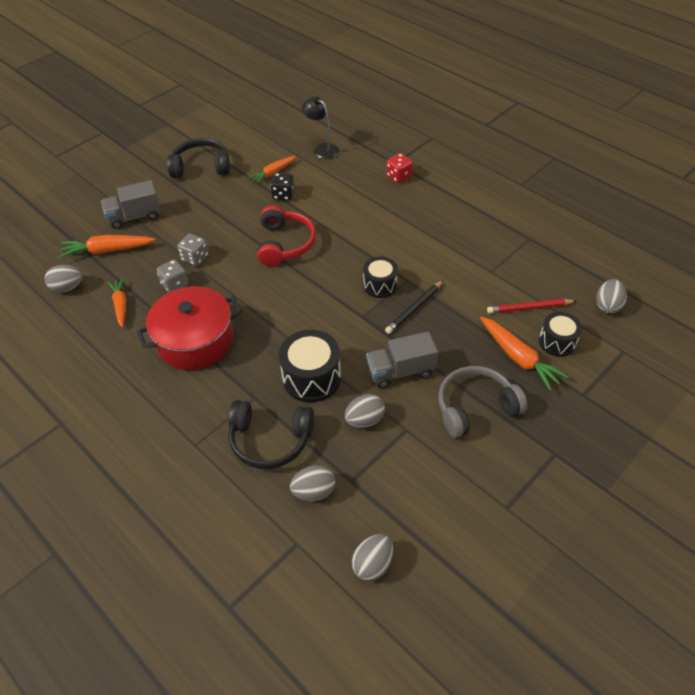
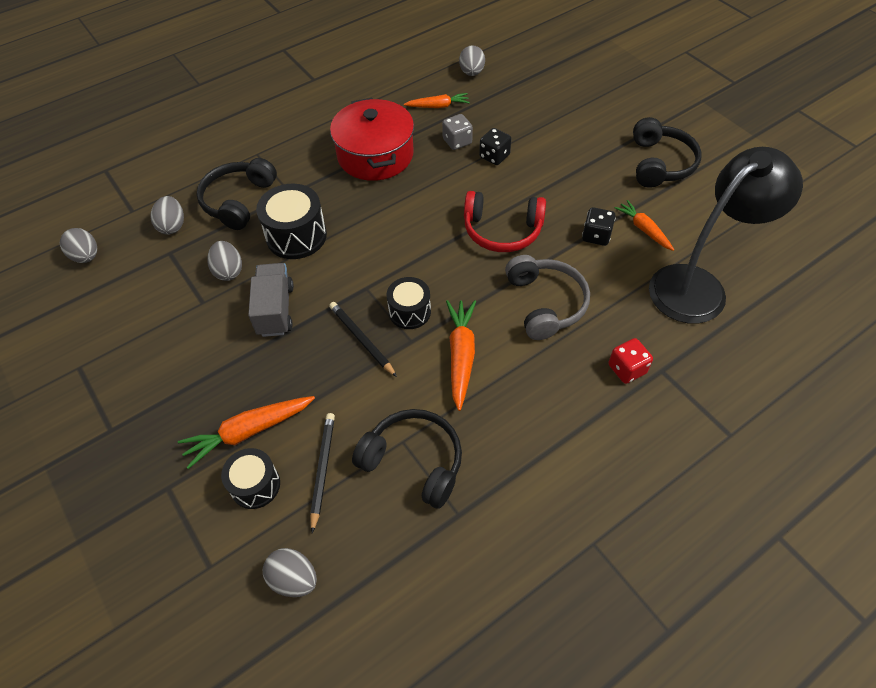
camera: 100 degrees right, 5 degrees up
(107, 250) = (519, 95): orange carrot -> orange carrot (461, 356)
(135, 216) = (571, 112): grey truck -> none
(195, 258) = (494, 156): grey dice -> black dice
(322, 149) = (698, 285): black lamp -> black lamp, size x1.97
(475, 407) = (200, 369): grey headphones -> grey headphones (545, 303)
(503, 263) = (413, 461): none -> black headphones
(529, 308) = (322, 469): red pencil -> black pencil

